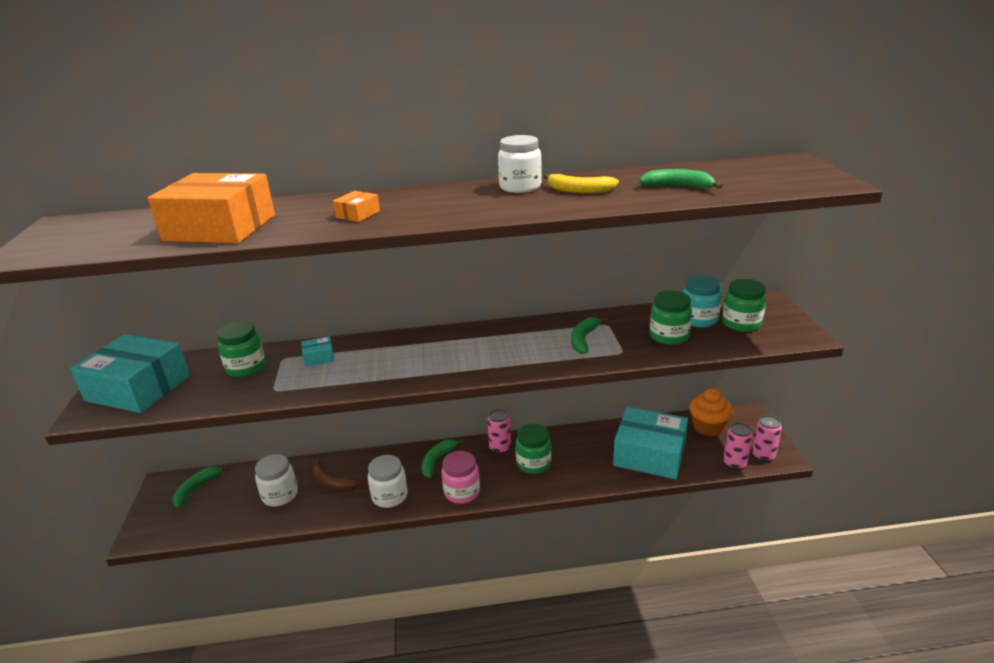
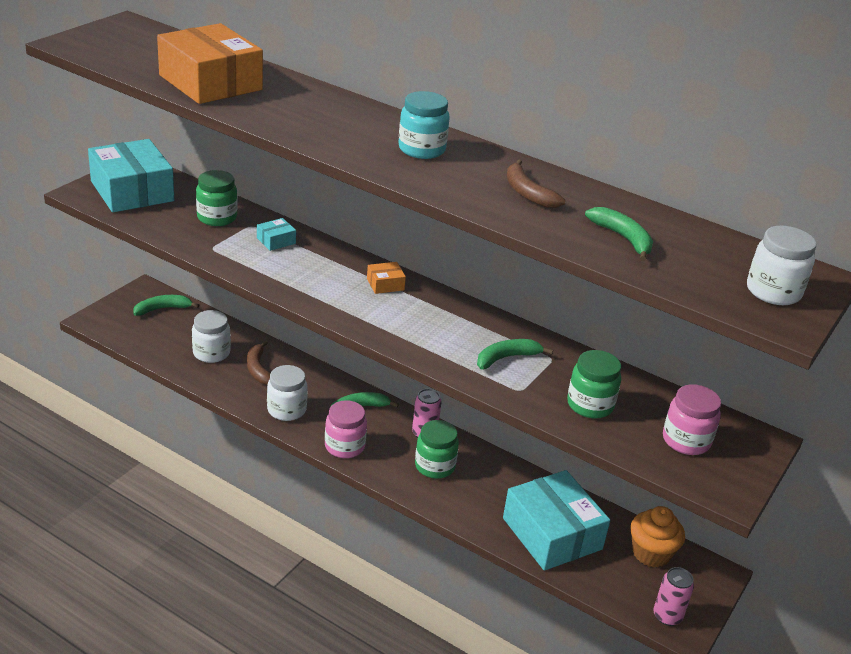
camera: 35 degrees right, 5 degrees up
(319, 357) = (276, 241): turquoise box -> turquoise box turned 60 degrees counterclockwise
(357, 214) = (316, 121): orange box -> orange box (385, 284)
(520, 187) = (488, 162): white jar -> white jar (773, 292)
(578, 190) = (527, 193): yellow banana -> brown banana
(698, 319) = (650, 410): turquoise jar -> turquoise jar (421, 149)
(734, 463) = (625, 600): pink can -> none
(741, 324) = (686, 441): green jar -> pink jar

